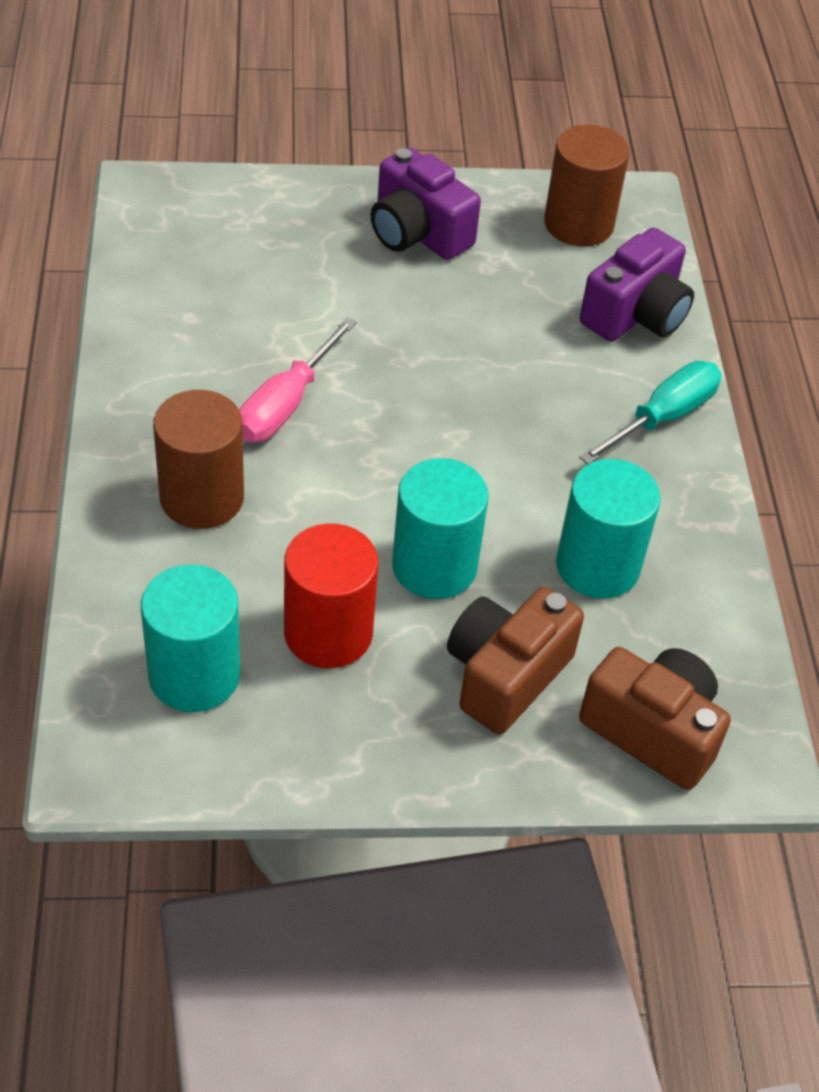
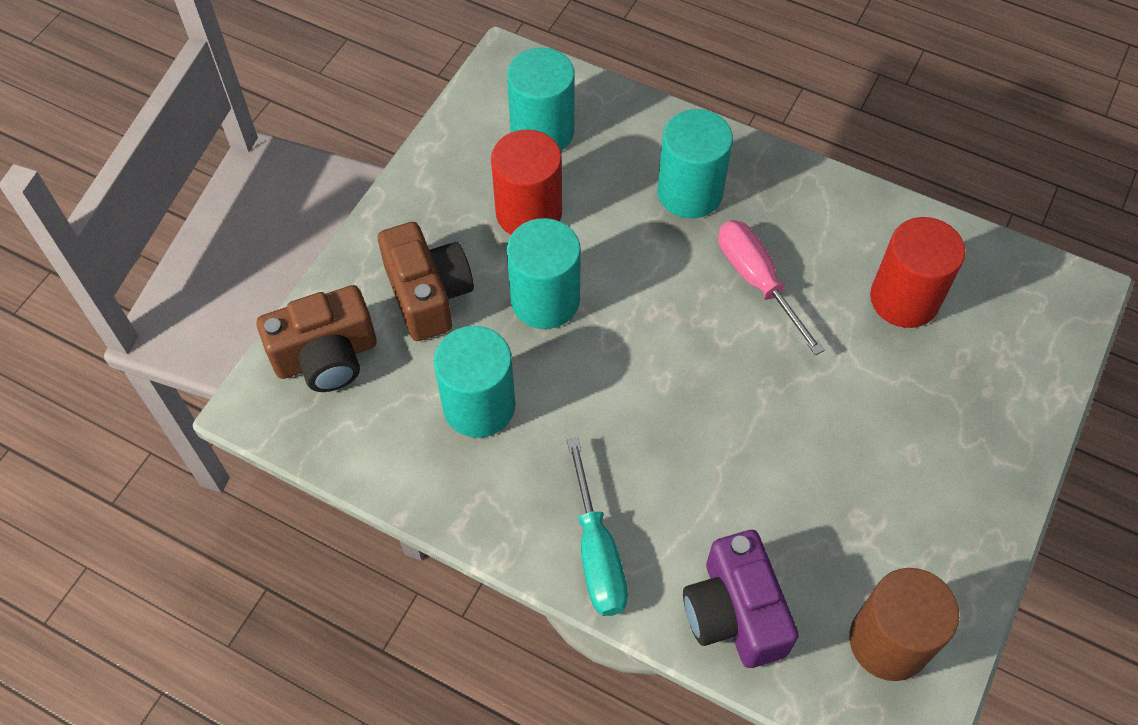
camera: 125 degrees right, 10 degrees up
(202, 498) = (689, 192): brown cylinder -> turquoise cylinder
(232, 295) = (904, 299): none -> red cylinder
(417, 233) = (931, 481): purple camera -> none

